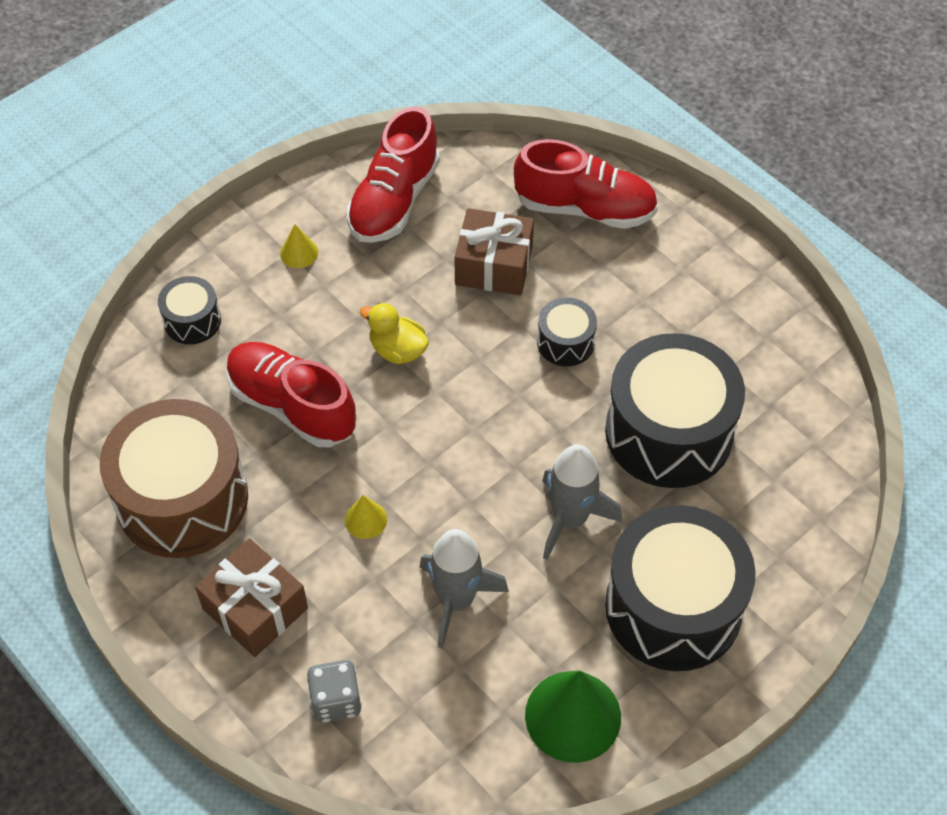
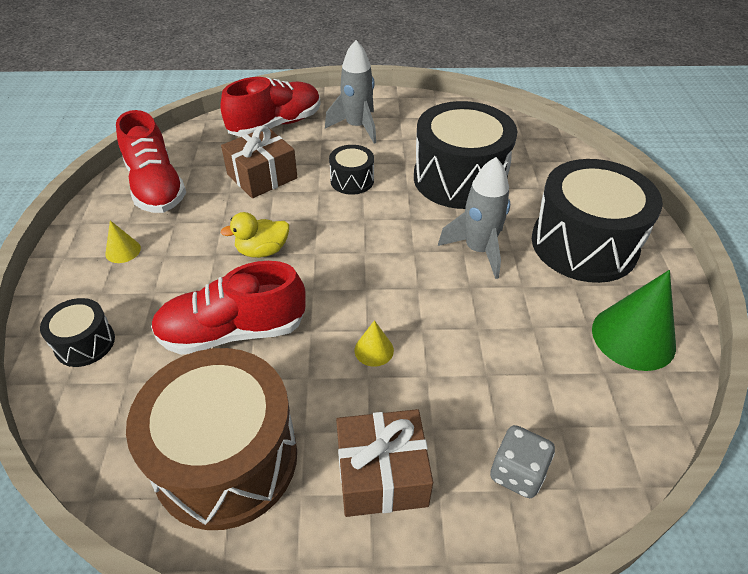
camera: 50 degrees left, 10 degrees down
(456, 601) = (489, 341): grey rocket -> grey rocket (357, 127)

